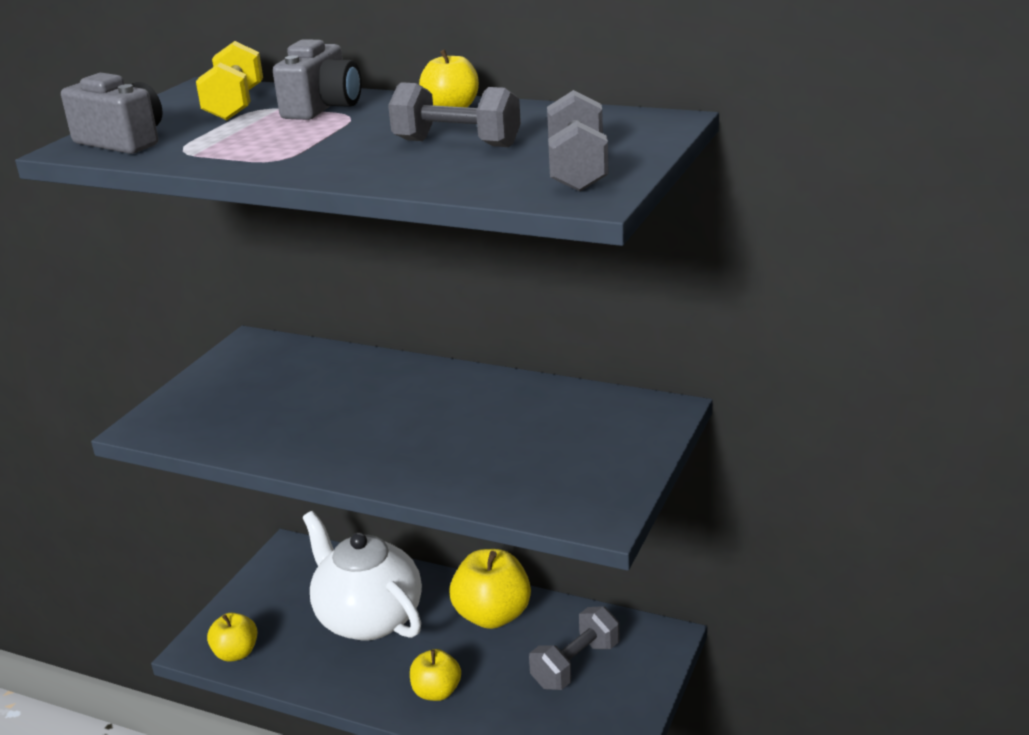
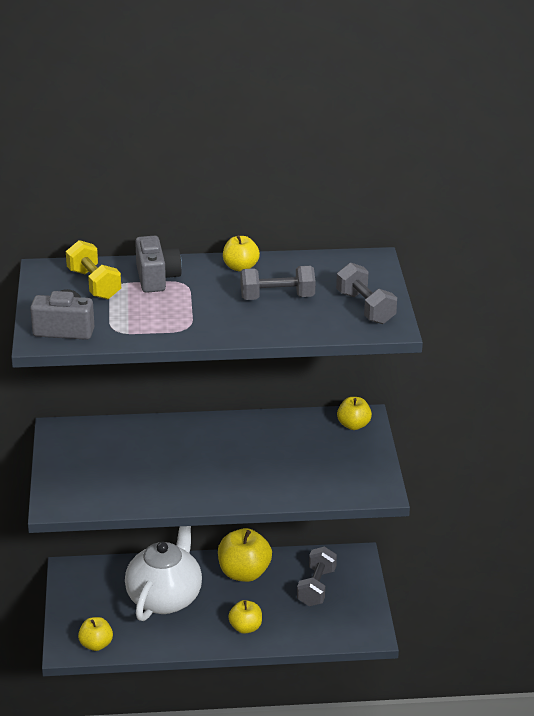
camera: 30 degrees left, 5 degrees up
(368, 618) = (165, 597): white teapot -> white teapot turned 90 degrees clockwise
(639, 416) = (353, 425): none -> yellow apple

